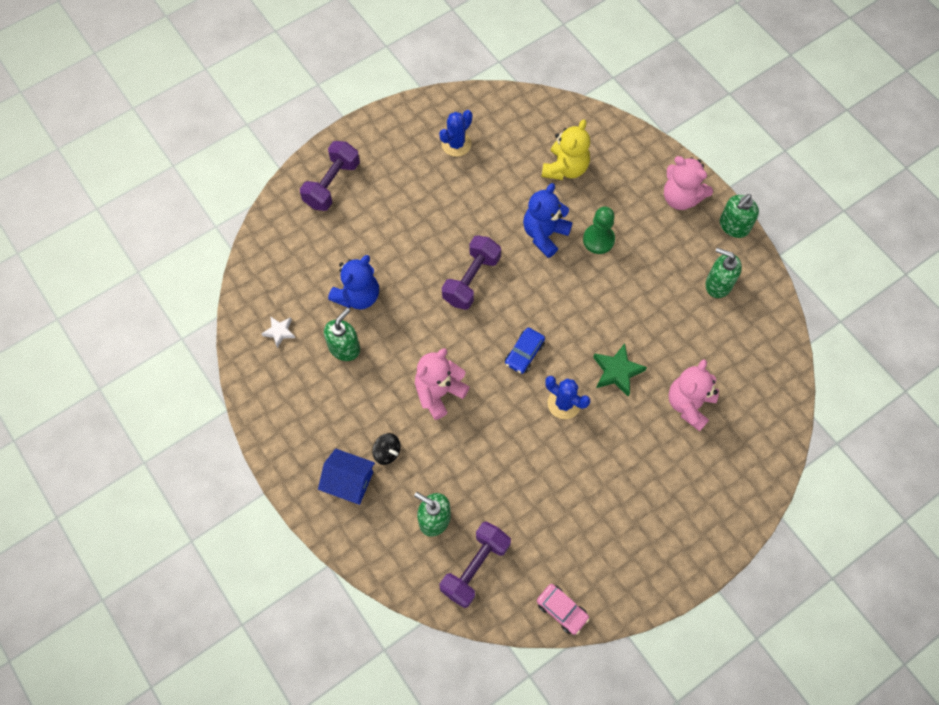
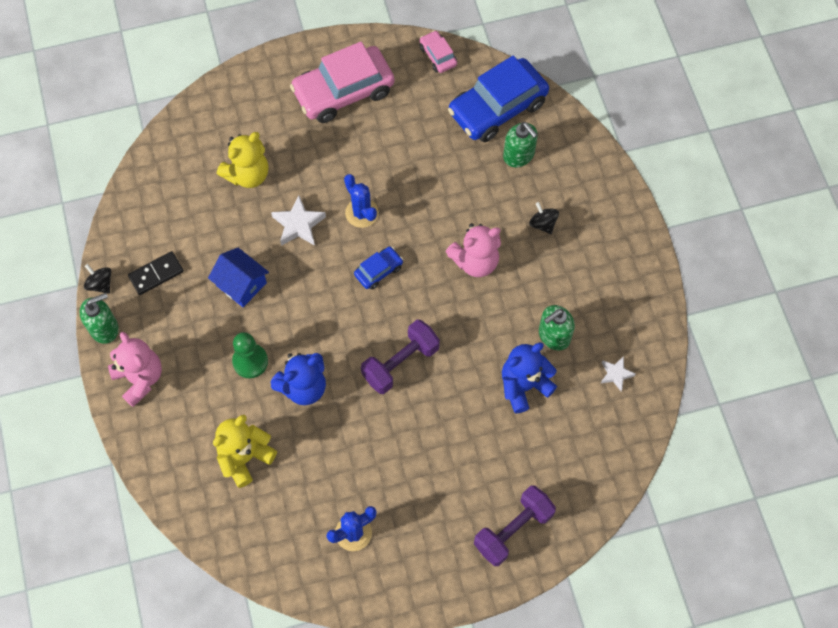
camera: 160 degrees left, 0 degrees up
(349, 482) = (586, 210): blue house -> blue house (241, 284)
(475, 567) = (497, 108): purple dumbbell -> blue car
(617, 371) = (298, 225): green star -> white star
(641, 529) = (343, 91): none -> pink car
(689, 404) = (247, 174): pink teddy bear -> yellow teddy bear
(718, 284) = (156, 274): green soap dispenser -> black domino
(760, 260) = (100, 284): none -> black spinning top

